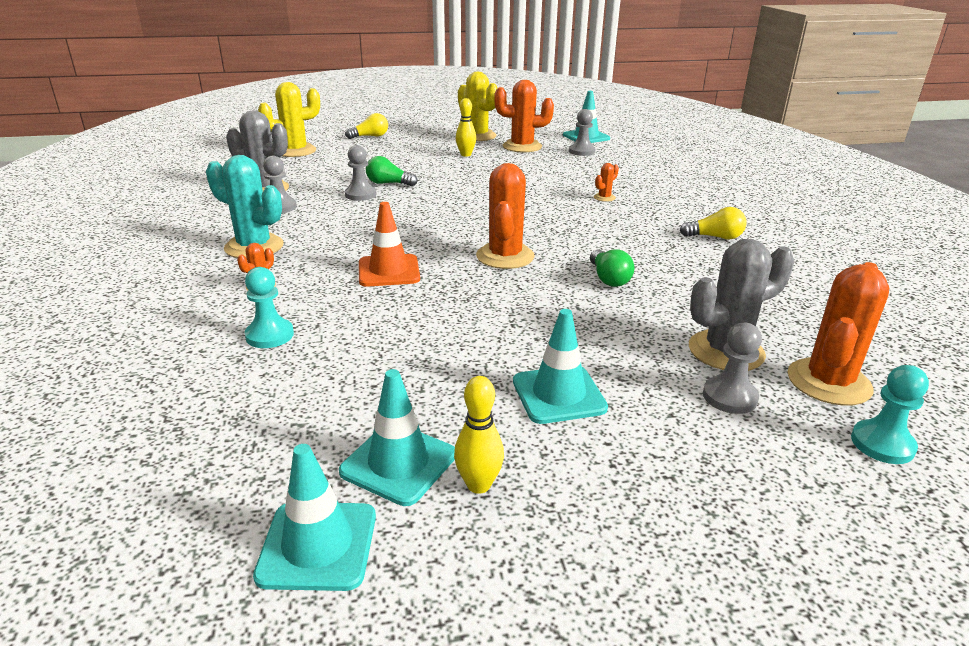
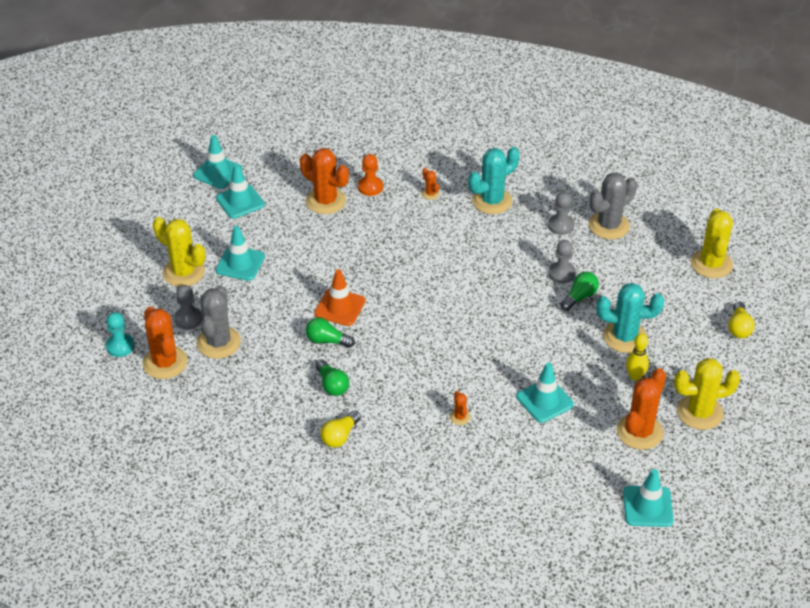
camera: 120 degrees right, 15 degrees up
(269, 335) = (370, 187): turquoise pawn -> orange pawn
(389, 271) = (412, 248): orange traffic cone -> orange traffic cone (340, 307)
(423, 163) = (624, 337): none -> turquoise cactus
(478, 485) = (210, 218): yellow bowling pin -> none
(505, 256) = (394, 307): orange cactus -> orange cactus (325, 201)
(536, 175) = (544, 400): none -> turquoise traffic cone
(581, 151) = (595, 472): grey pawn -> none
(649, 450) = (184, 272): none -> yellow cactus
(664, 258) = (332, 385): none -> green light bulb

